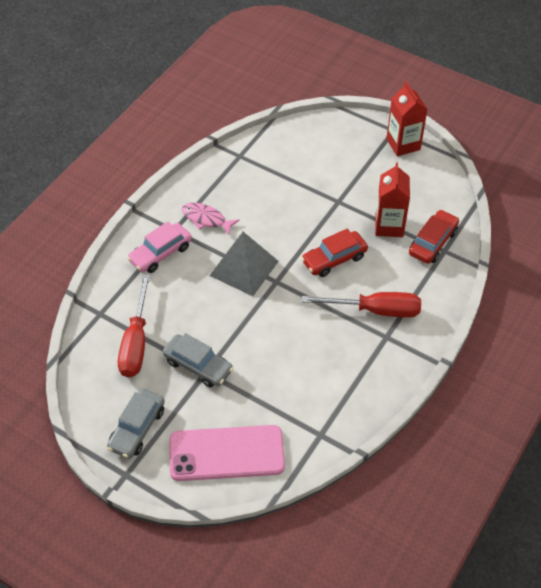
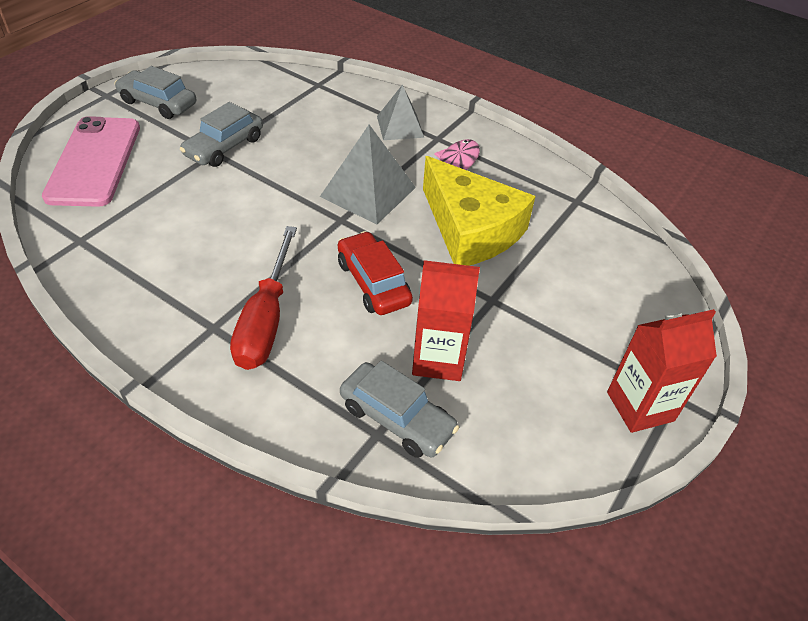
camera: 90 degrees right, 5 degrees down
(136, 342) = (272, 106): red screwdriver -> none
(160, 253) = (400, 126): pink car -> grey pyramid
(276, 211) = (470, 229): none -> yellow cheese
(433, 242) = (397, 418): red car -> grey car

